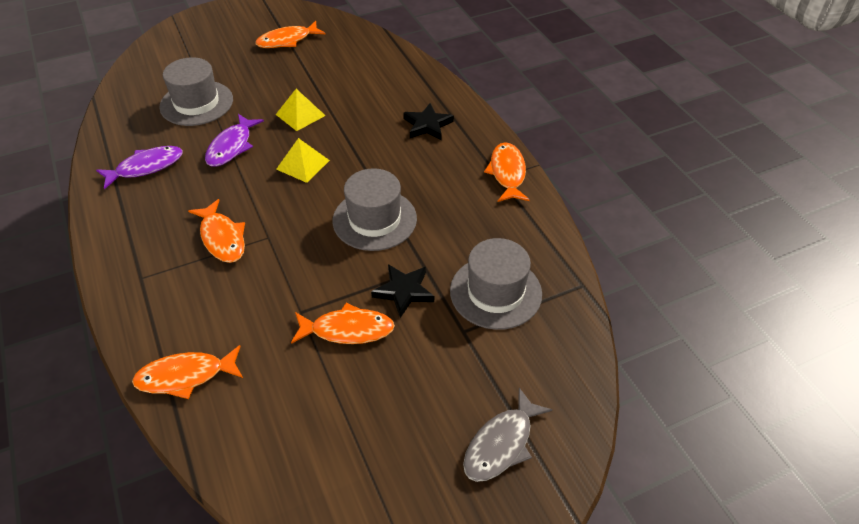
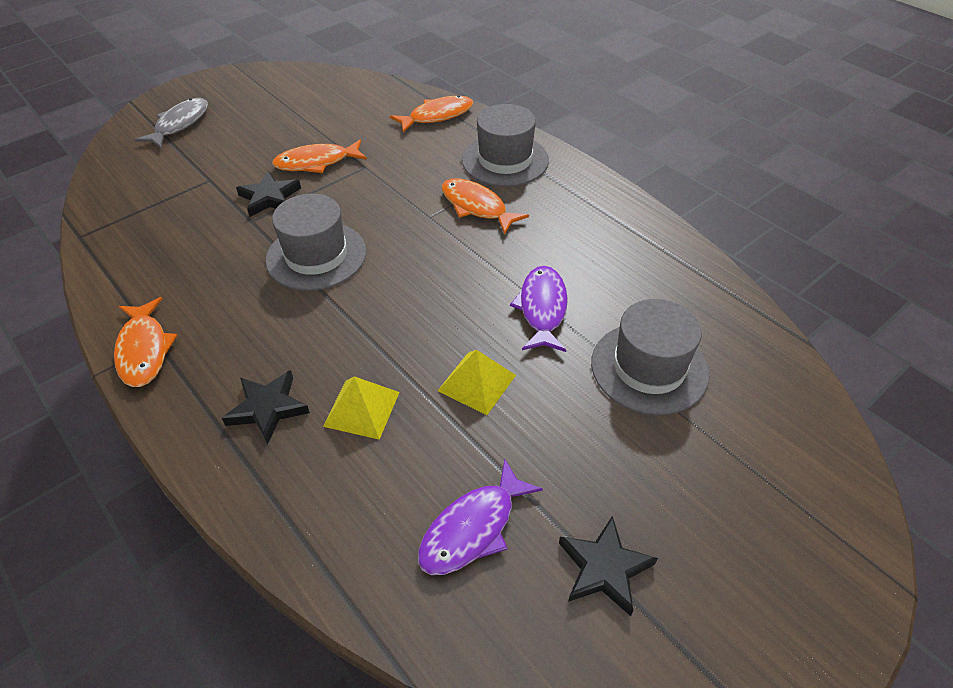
camera: 165 degrees right, 0 degrees up
(146, 167) = (626, 259): purple fish -> purple fish (473, 528)
(287, 40) = (604, 568): orange fish -> black star
(303, 164) = (432, 304): yellow pyramid -> yellow pyramid (361, 409)
(495, 292) = (175, 213): grey hat -> grey hat (505, 160)

